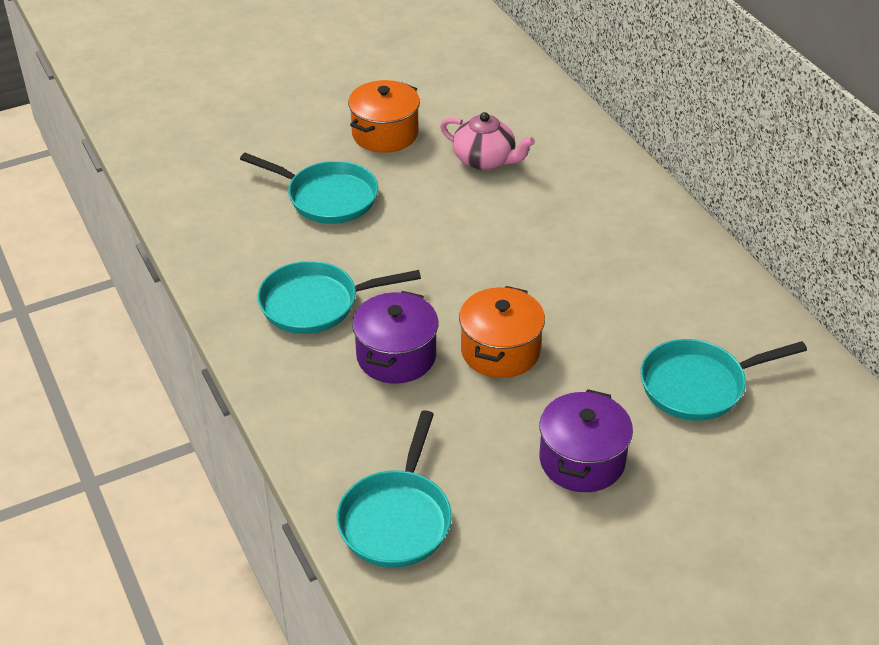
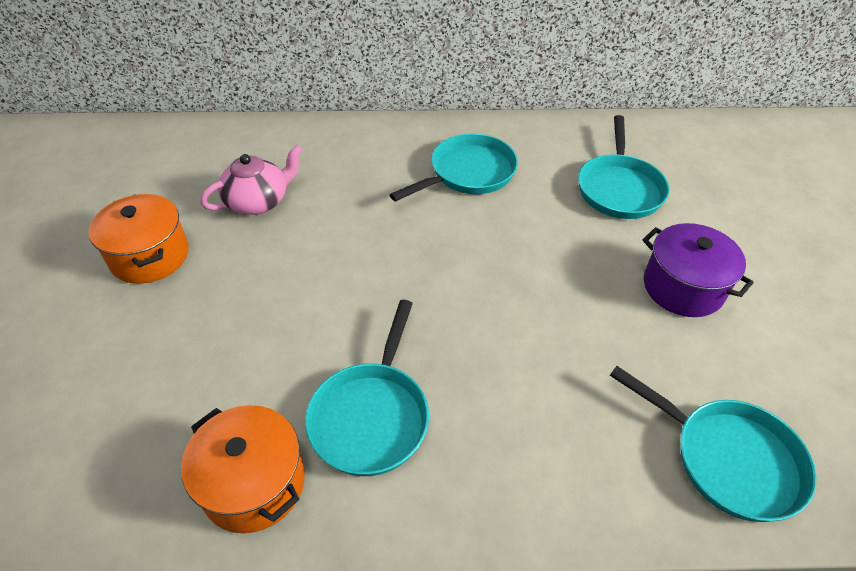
camera: 65 degrees left, 5 degrees up
(327, 197) = (206, 341): turquoise pan -> turquoise pan (468, 173)
(396, 356) = (492, 372): purple pot -> none
(500, 351) = (524, 289): orange pot -> orange pot (254, 483)

